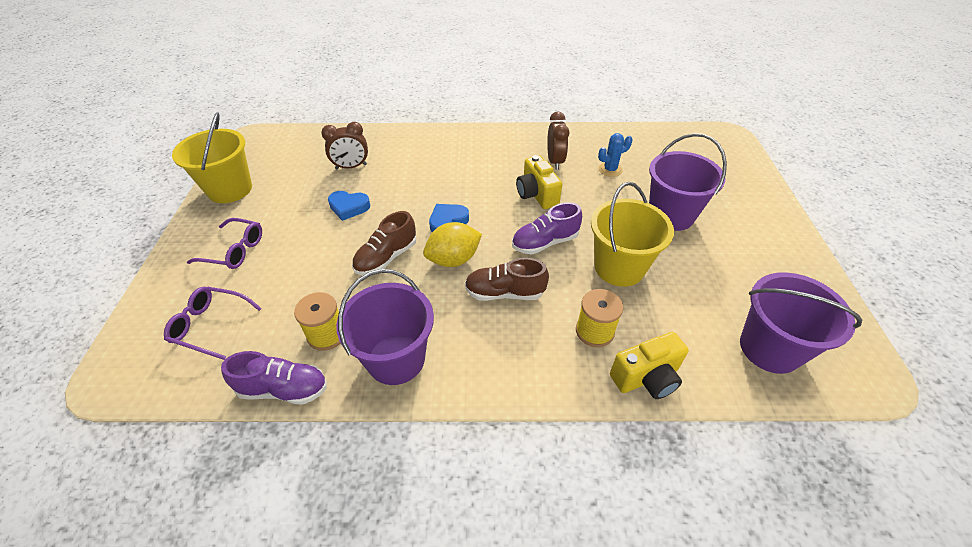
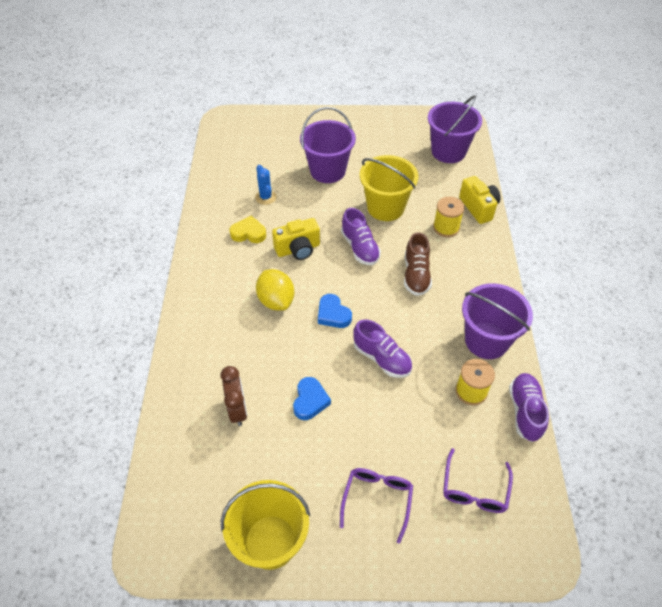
camera: 90 degrees left, 5 degrees up
(386, 258) = (382, 358): brown shoe -> purple shoe
(453, 259) = (382, 308): yellow lemon -> yellow lemon (276, 300)
(555, 161) = (248, 233): brown clock -> yellow heart

